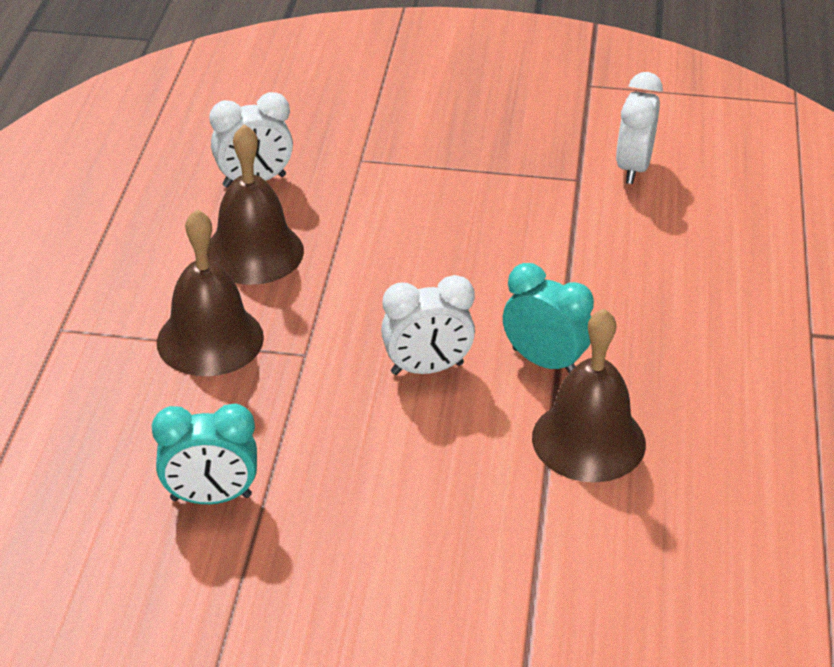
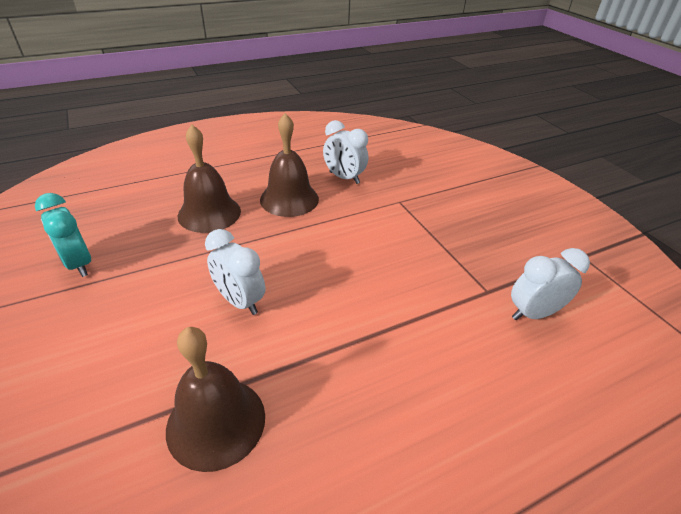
camera: 55 degrees right, 0 degrees up
(544, 362) = (287, 356): turquoise clock -> none

